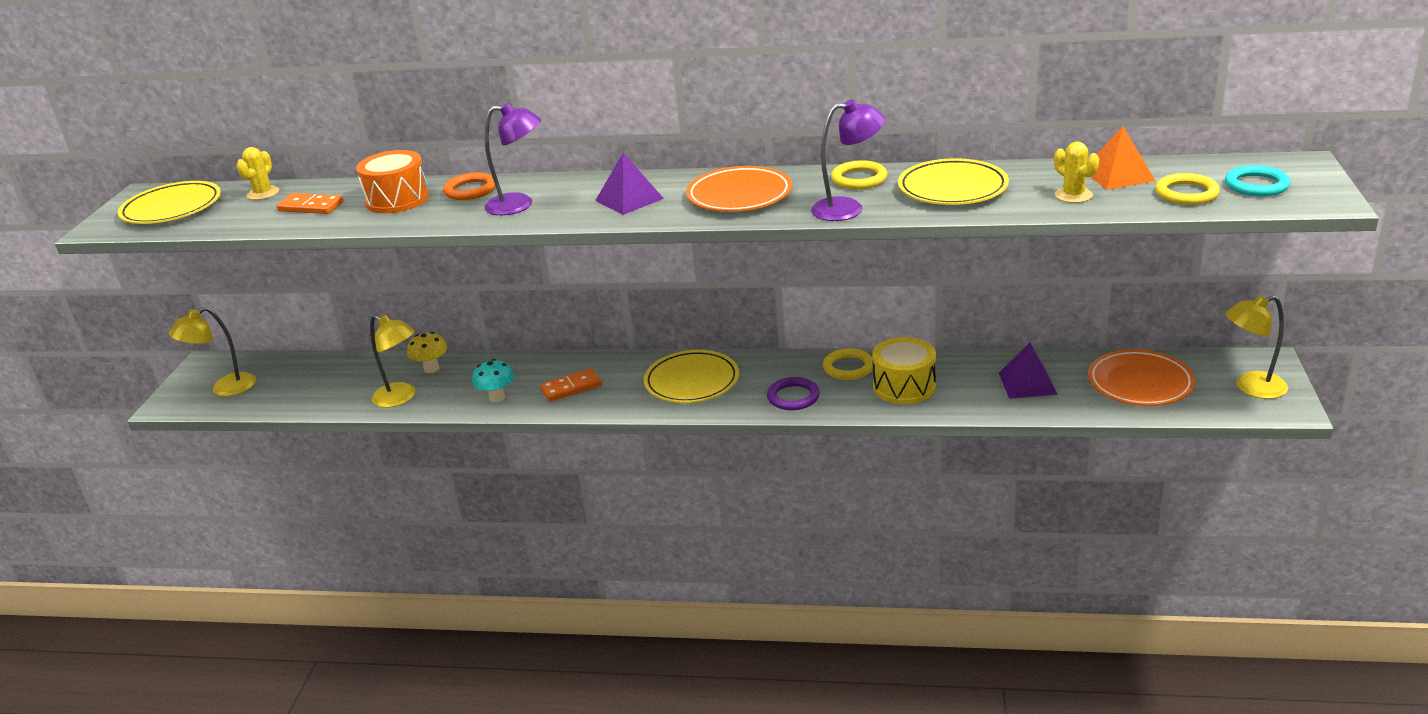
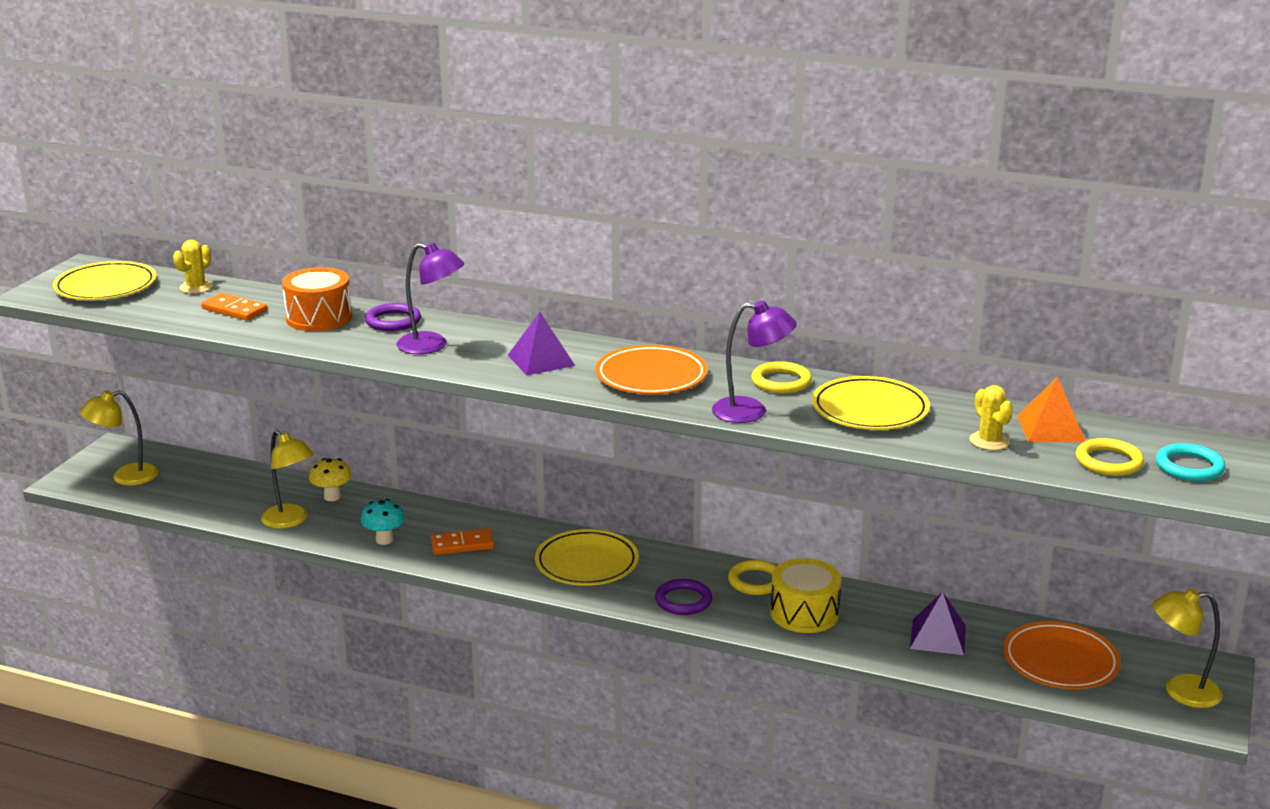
camera: 10 degrees right, 5 degrees down
(470, 190) = (393, 321): orange ring -> purple ring

